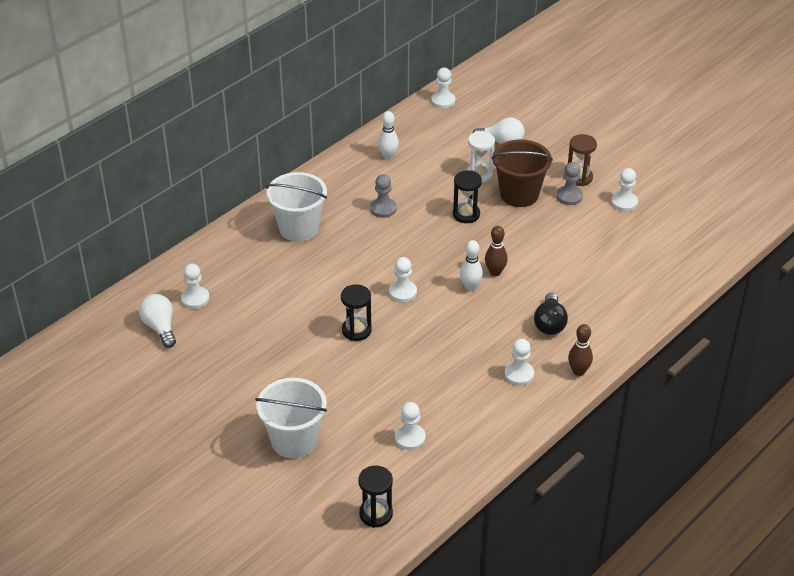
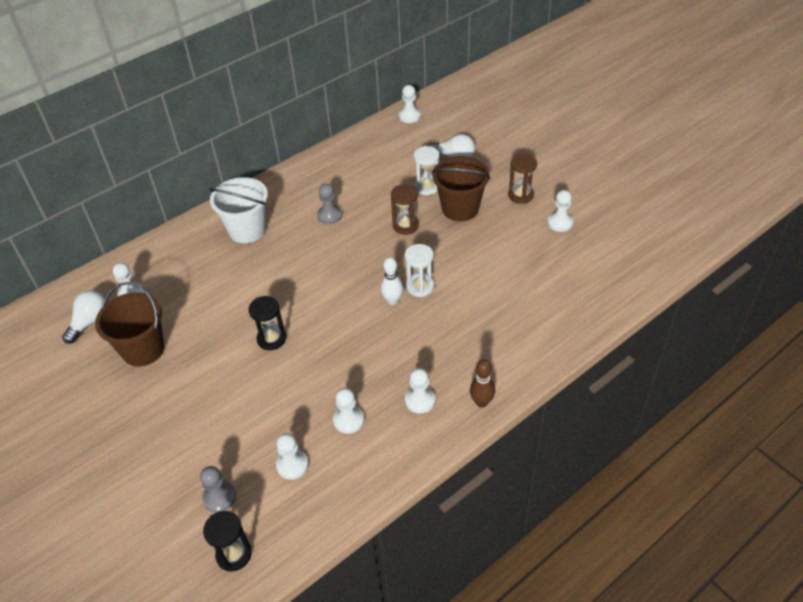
camera: 10 degrees right, 5 degrees up
(160, 327) = (90, 322): white light bulb -> white light bulb turned 45 degrees clockwise
(226, 349) = (143, 349): none -> brown bucket
(294, 440) = (176, 457): white bucket -> none
(388, 156) = (347, 165): white bowling pin -> none
(403, 292) = (326, 301): white pawn -> white pawn (348, 420)
(466, 214) = (405, 226): black hourglass -> brown hourglass
(495, 272) = (420, 287): brown bowling pin -> white hourglass
(549, 323) = (462, 346): black light bulb -> none
(569, 196) = (507, 213): grey pawn -> grey pawn (219, 497)

